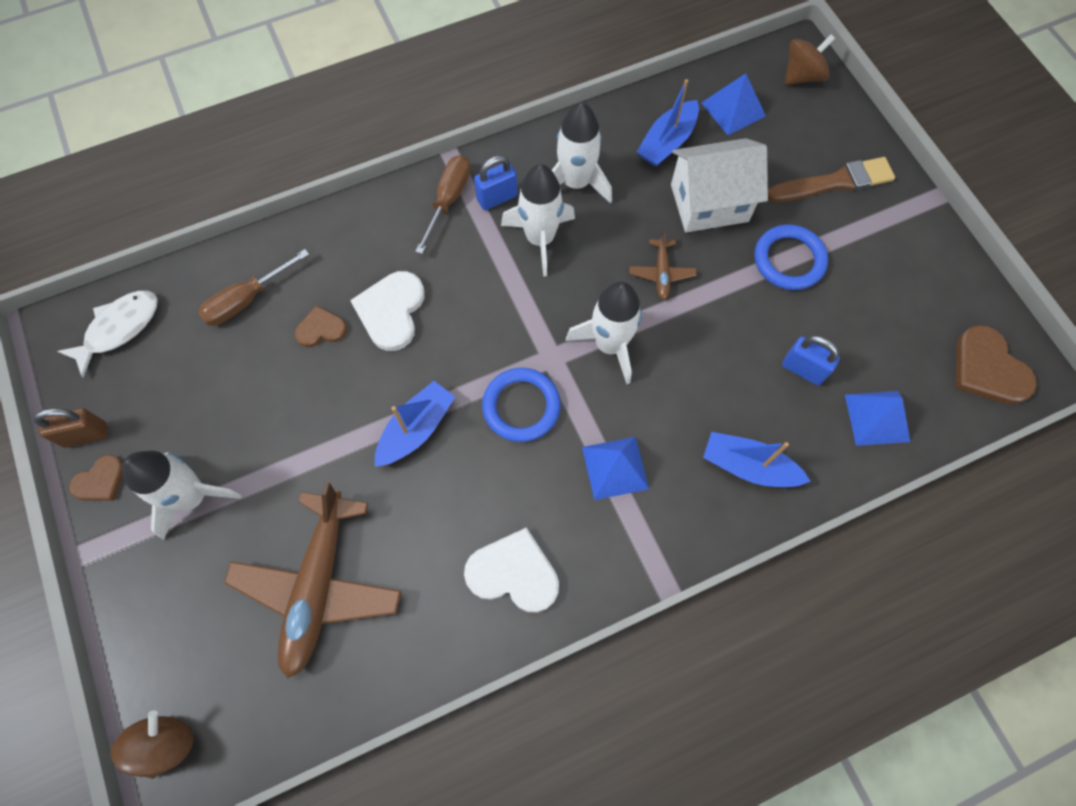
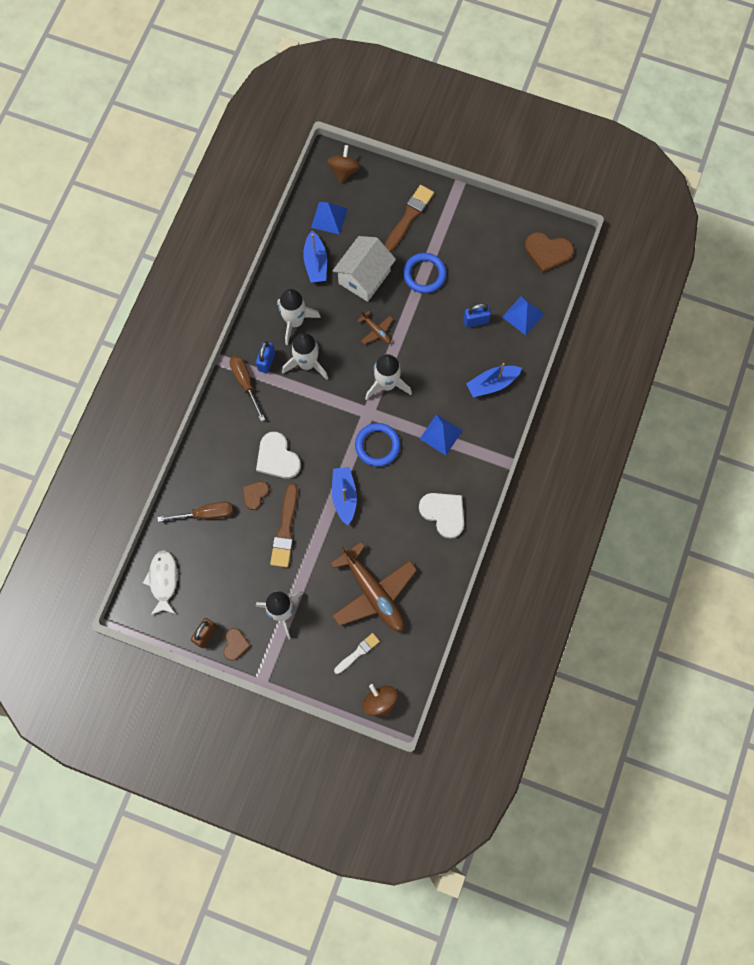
camera: 45 degrees left, 5 degrees up
(215, 645) = (358, 652): none -> white brush
(246, 300) = (206, 514): brown screwdriver -> brown screwdriver turned 105 degrees counterclockwise
(307, 401) = (285, 529): none -> brown brush
(513, 573) = (443, 513): white heart -> white heart turned 75 degrees clockwise

